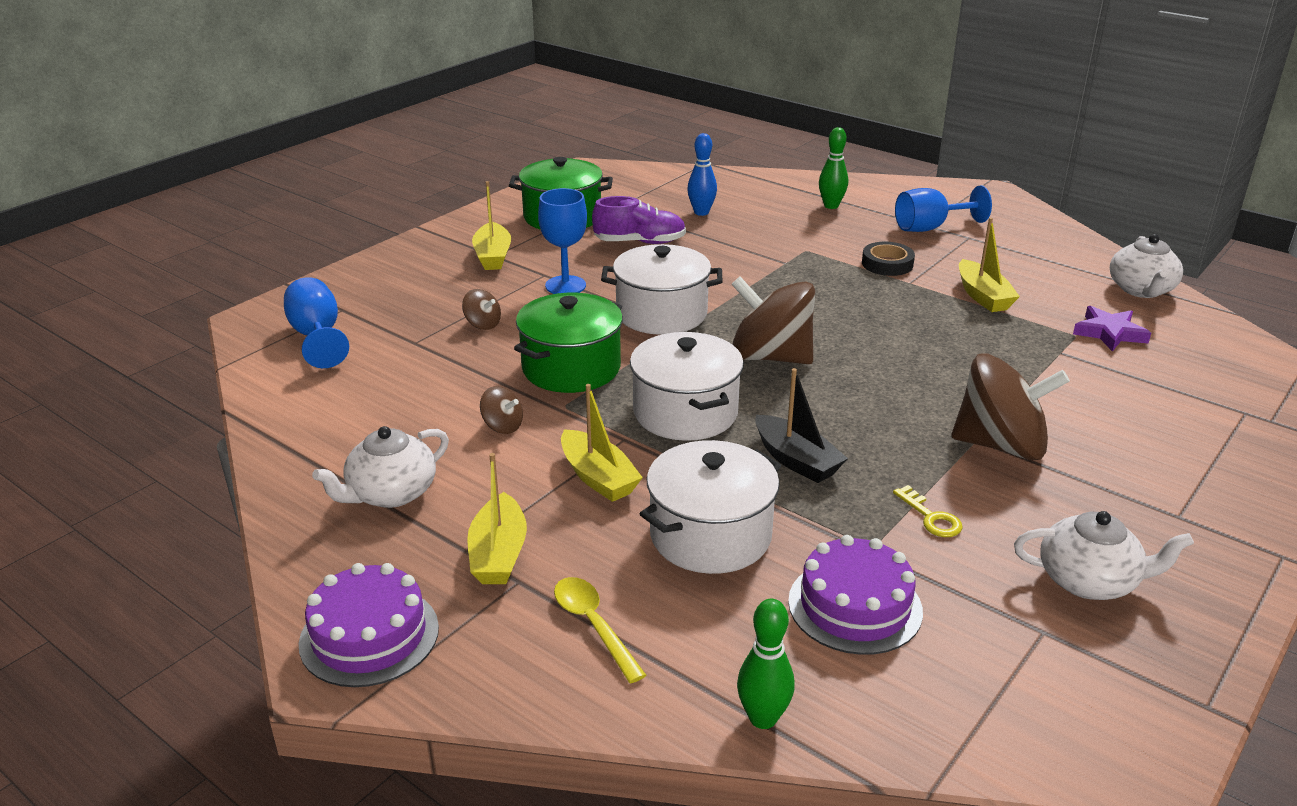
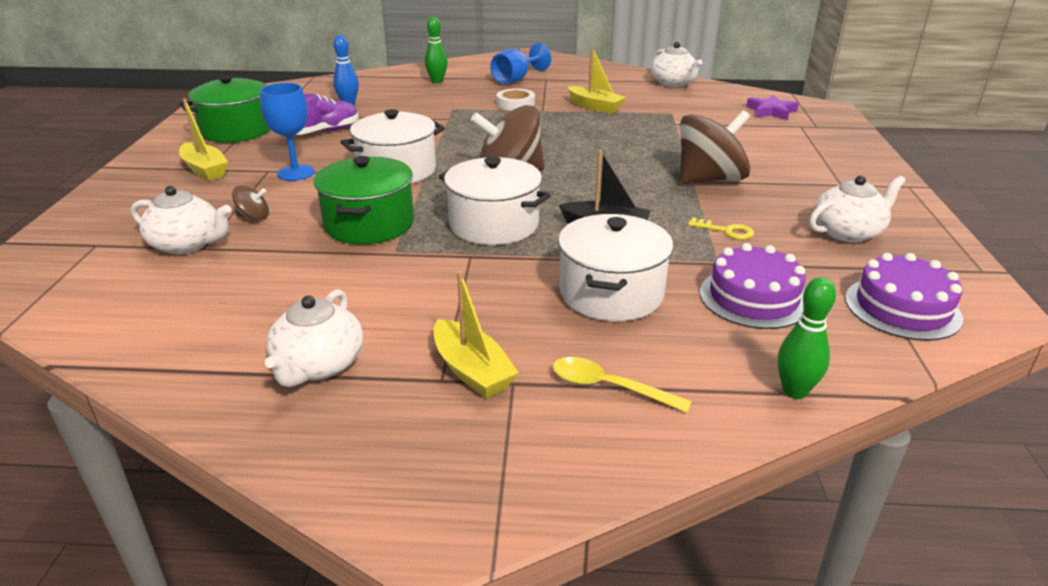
camera: 35 degrees left, 0 degrees up
(317, 336) = (92, 273): blue goblet -> none
(369, 635) = (436, 484): purple cake -> purple cake (902, 308)
(406, 334) = (187, 244): none -> white teapot
(502, 426) = (361, 281): brown spinning top -> none
(598, 478) = (483, 288): yellow boat -> none
(887, 264) = (515, 104): black tape -> white tape
(1109, 333) = (686, 107): purple star -> purple star (771, 111)

